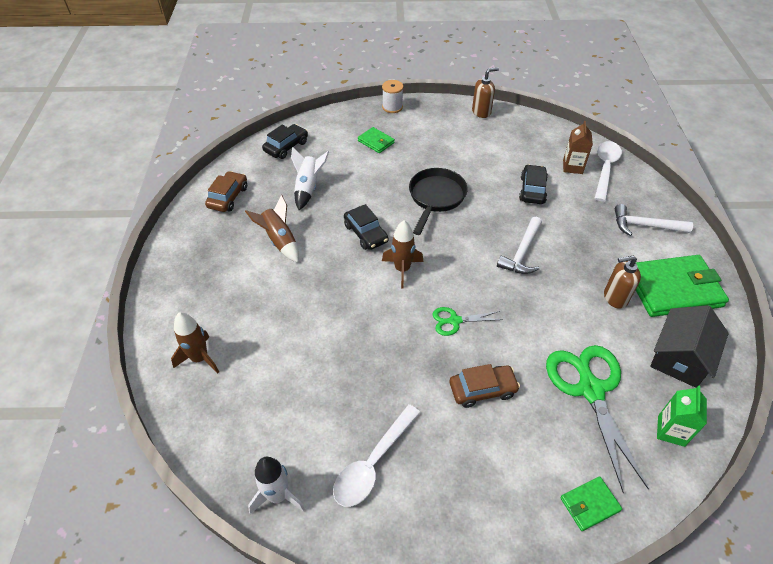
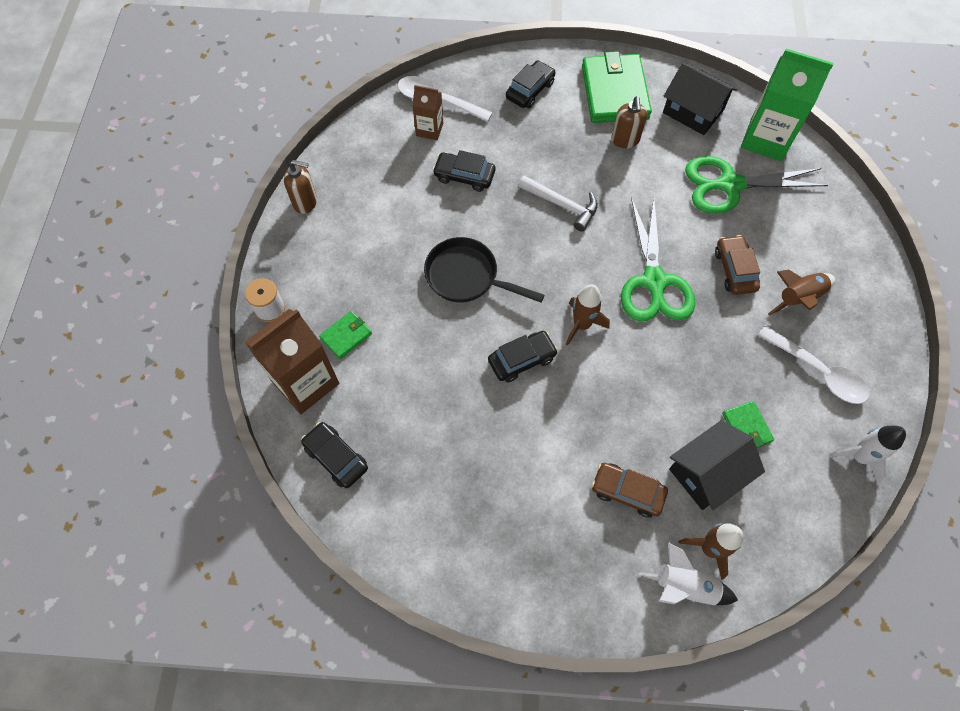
camera: 85 degrees left, 15 degrees up
(228, 197) = (437, 536): brown car -> brown car (627, 492)
(266, 359) = (707, 473): none -> black house
(280, 241) = (528, 462): brown rocket -> brown rocket (799, 298)
(308, 188) = (431, 427): white rocket -> white rocket (684, 586)
(339, 128) = (305, 382): none -> brown carton
(454, 321) = (654, 282): green scissors -> green scissors, size x2.02
(481, 112) = (305, 202): brown soap dispenser -> brown soap dispenser turned 120 degrees clockwise
(589, 504) = (836, 211): green wallet -> green wallet (746, 427)
(645, 226) = (530, 90): white hammer -> black car
(671, 431) = (766, 139): green carton -> green carton, size x1.86

